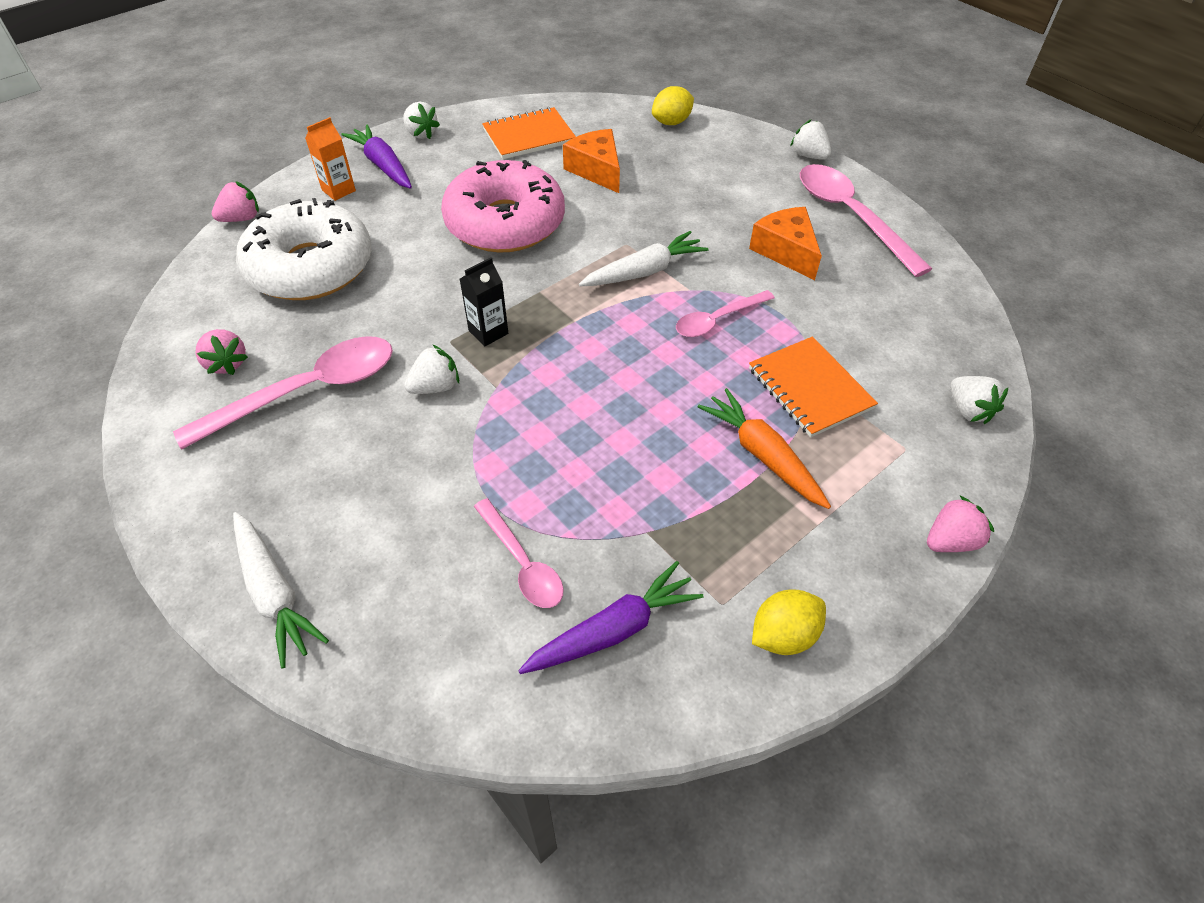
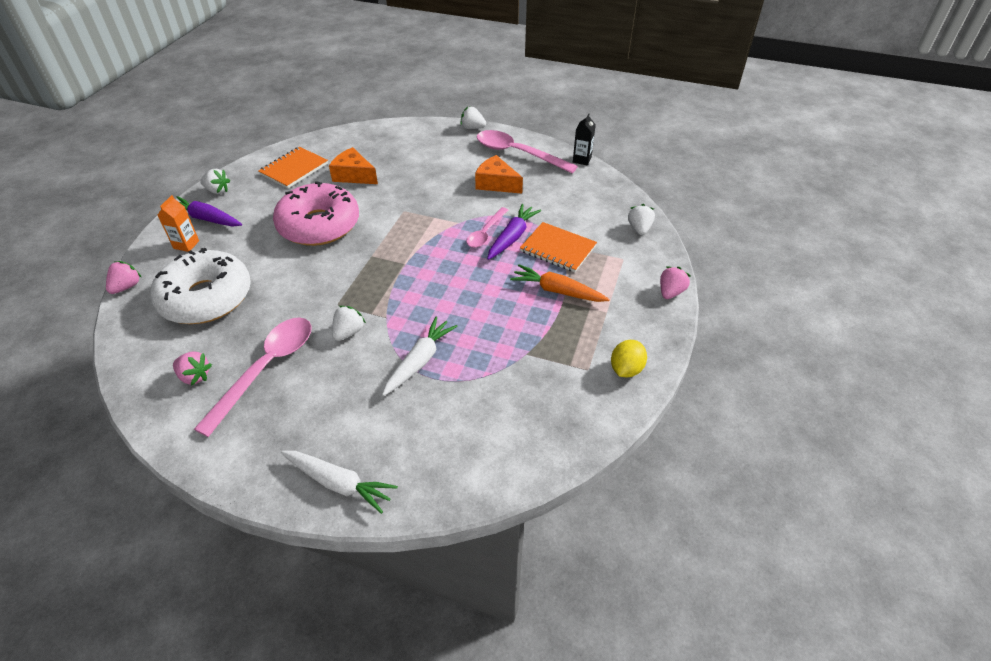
camera: 30 degrees left, 5 degrees down
(488, 332) = (357, 290): black carton -> black carton (582, 160)
(522, 563) = (472, 399): pink spoon -> none
(613, 630) = (544, 407): purple carrot -> purple carrot (512, 237)
(644, 271) = (425, 222): white carrot -> white carrot (419, 361)
(671, 122) = (379, 133): yellow lemon -> none
(968, 410) = (639, 229): white strawberry -> white strawberry turned 120 degrees counterclockwise

